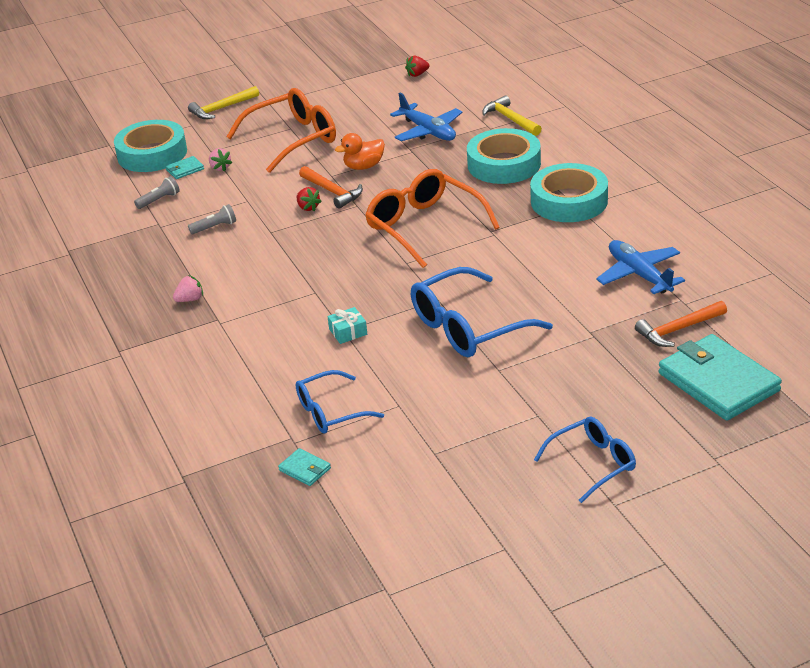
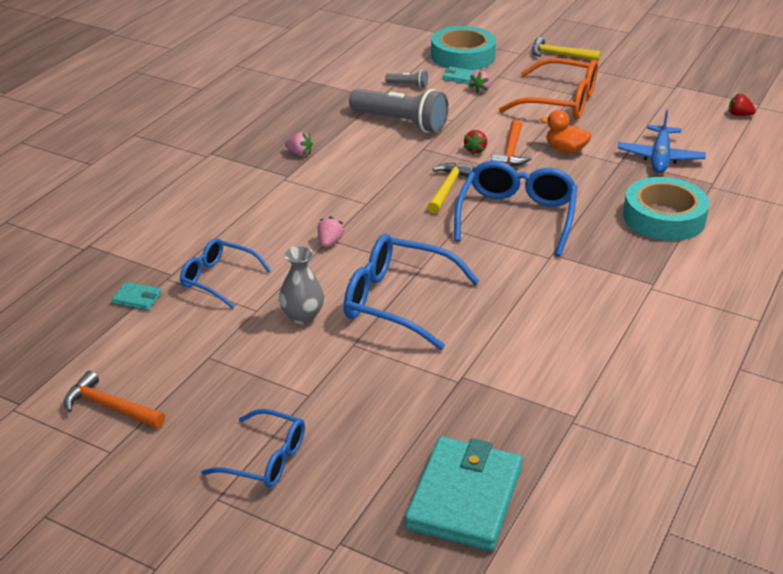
camera: 50 degrees right, 0 degrees up
(215, 227) = (401, 122): grey flashlight -> grey flashlight, size x2.24
(305, 469) = (137, 298): turquoise wallet -> turquoise wallet turned 75 degrees counterclockwise
(348, 332) = (329, 242): turquoise gift -> pink strawberry
(424, 226) = (516, 216): orange glasses -> blue glasses
(434, 383) = (302, 316): none -> grey vase
(510, 119) = (740, 191): yellow hammer -> yellow hammer (447, 188)
(569, 201) = (653, 278): turquoise tape -> none
(639, 274) = (586, 371): blue plane -> none
(678, 329) = (524, 434): orange hammer -> orange hammer (110, 407)

